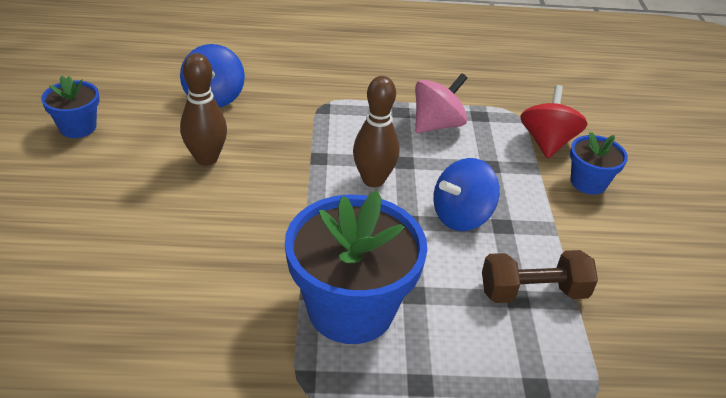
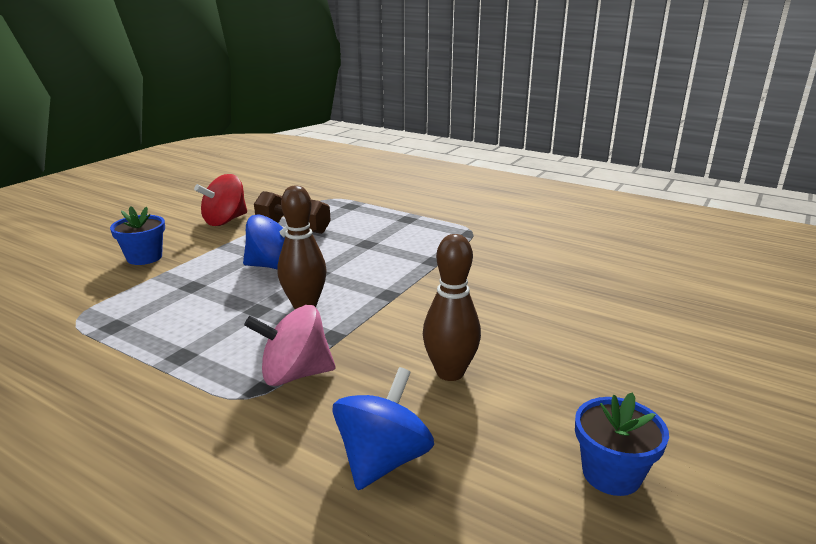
camera: 145 degrees left, 15 degrees down
(351, 309) = (414, 248): blue flower pot -> none
(437, 125) = (169, 331): pink spinning top -> pink spinning top (295, 374)
(547, 142) = (109, 288): red spinning top -> red spinning top (225, 221)

